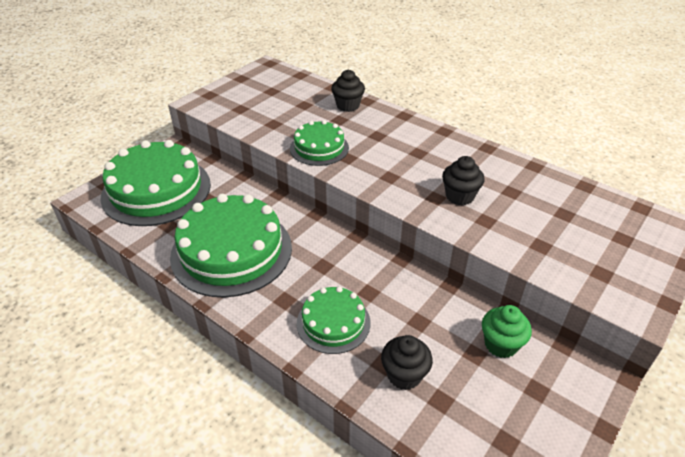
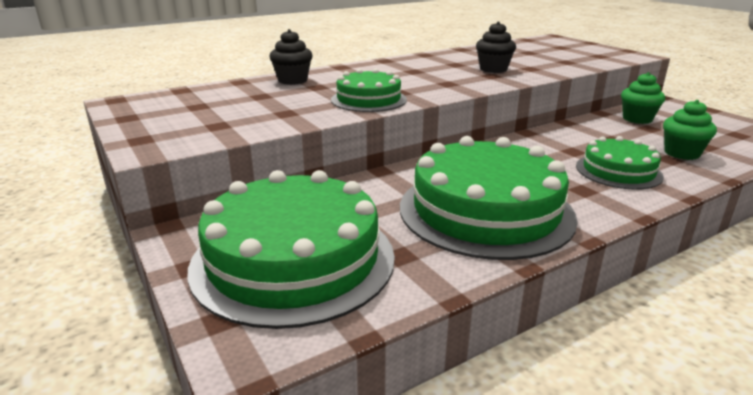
camera: 70 degrees left, 15 degrees down
(404, 375) = (681, 153): black cupcake -> green cupcake

